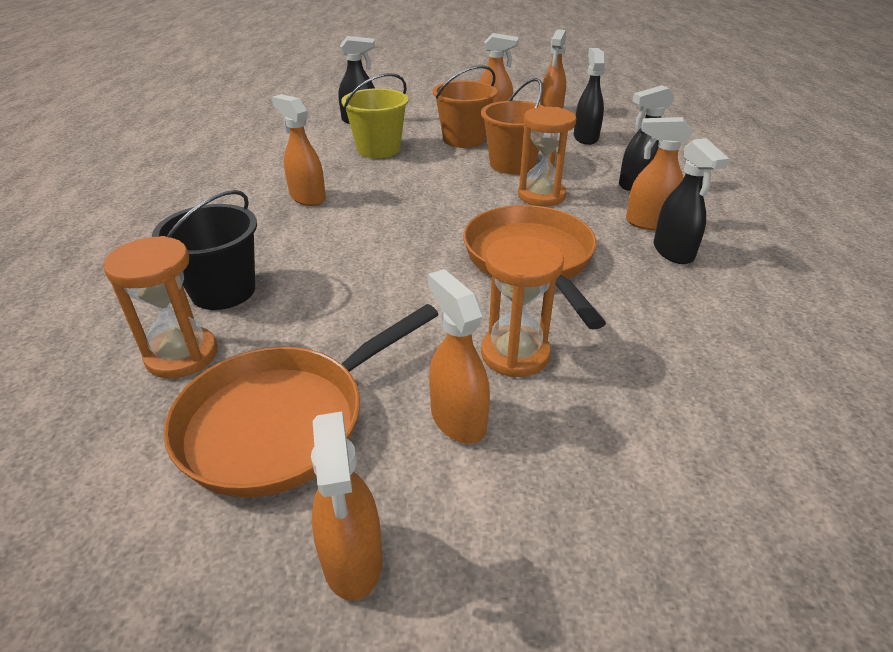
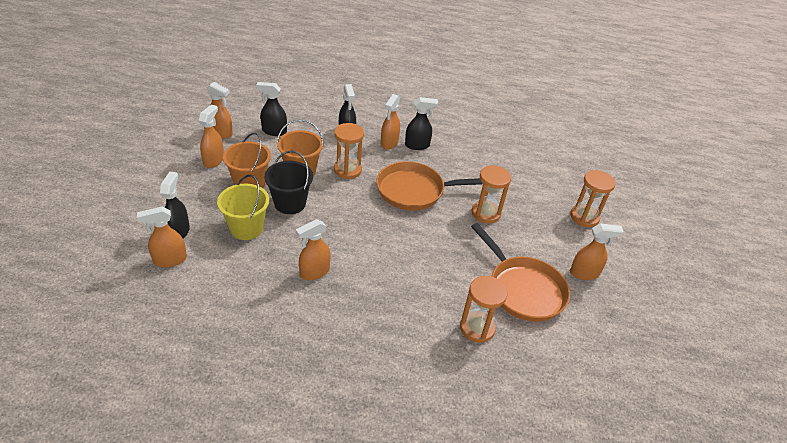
camera: 85 degrees left, 5 degrees up
(223, 291) = (421, 314): black bucket -> black bucket (290, 203)
(457, 419) = (522, 237): orange spray bottle -> orange spray bottle (169, 260)
(610, 574) = (584, 217): none -> orange hourglass

